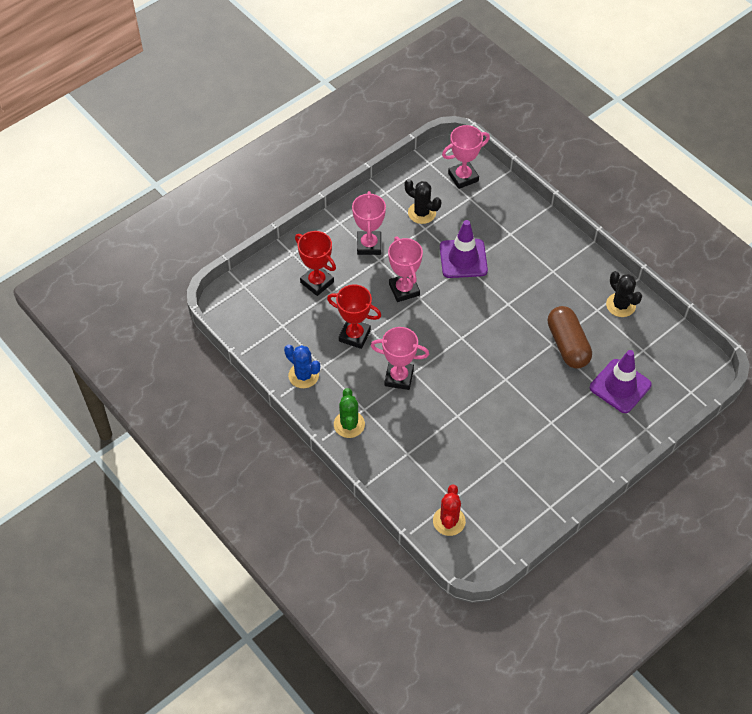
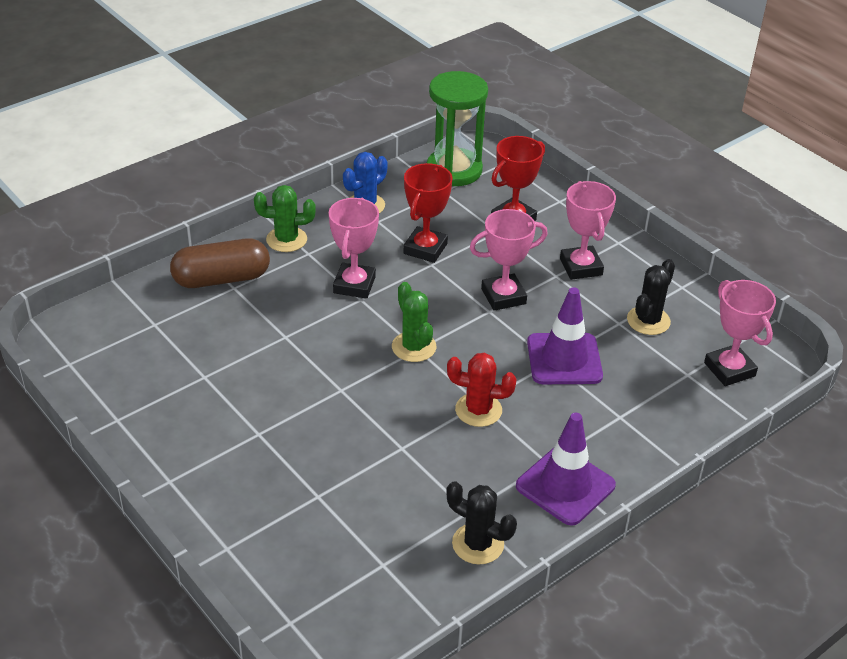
camera: 90 degrees right, 15 degrees down
(255, 319) = (454, 170): none -> green hourglass
(369, 245) = (581, 267): pink trophy -> pink trophy turned 75 degrees clockwise
(449, 521) = (123, 318): red cactus -> red cactus (478, 410)
(460, 340) = (414, 347): none -> green cactus
(567, 345) = (398, 466): brown capsule -> brown capsule (221, 279)
(620, 305) = (478, 544): black cactus -> black cactus turned 60 degrees clockwise
(620, 386) = (313, 524): purple traffic cone -> purple traffic cone (565, 486)

